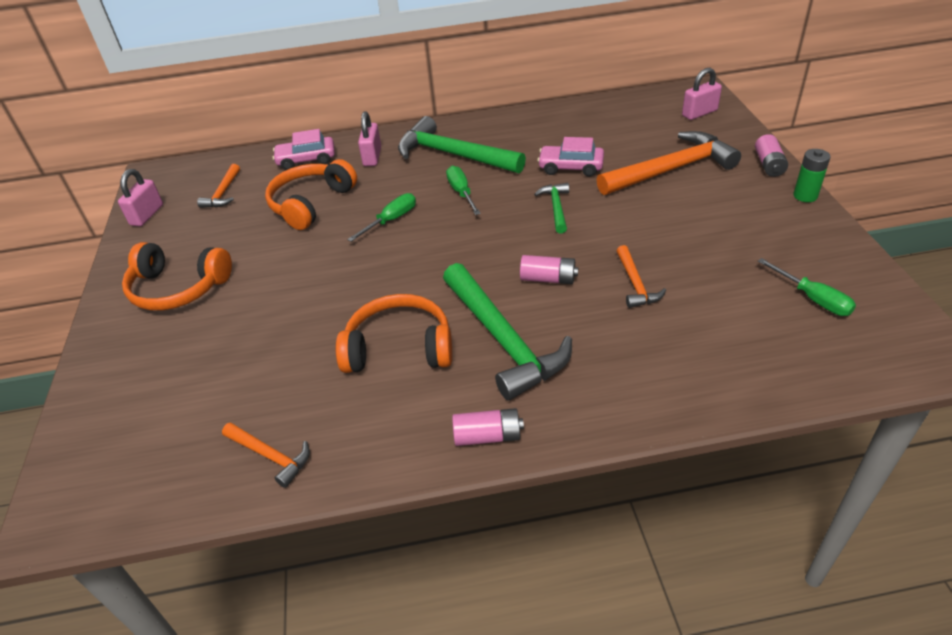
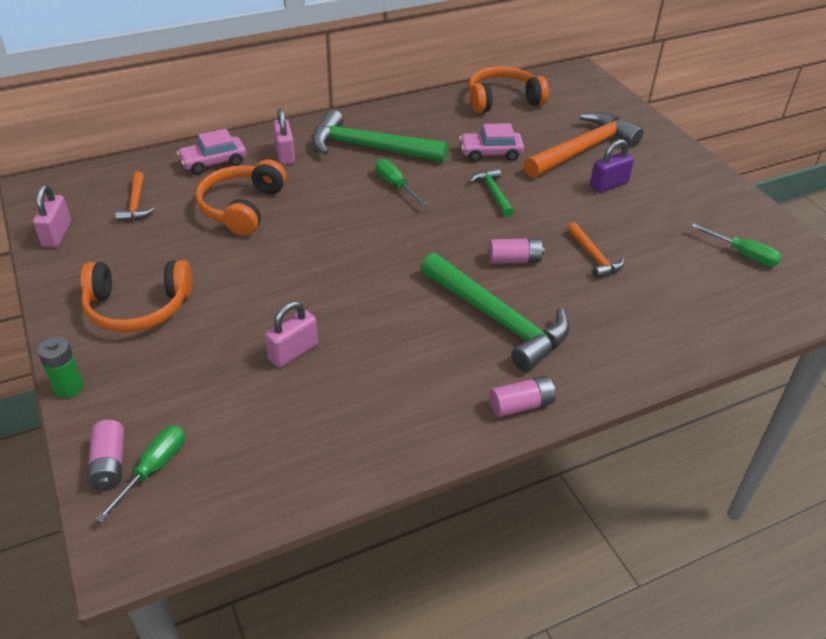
camera: 20 degrees left, 0 degrees up
(270, 456) = (324, 453): orange hammer -> none
(391, 220) = (336, 218): green screwdriver -> green screwdriver (153, 469)
(399, 348) = (403, 339): orange headphones -> orange headphones (503, 100)
(684, 208) = (608, 185): none -> purple padlock
(699, 113) = (587, 94): pink padlock -> pink padlock (293, 352)
(769, 165) = (665, 140): pink battery -> pink battery (109, 464)
(805, 196) = (705, 166): green battery -> green battery (69, 387)

